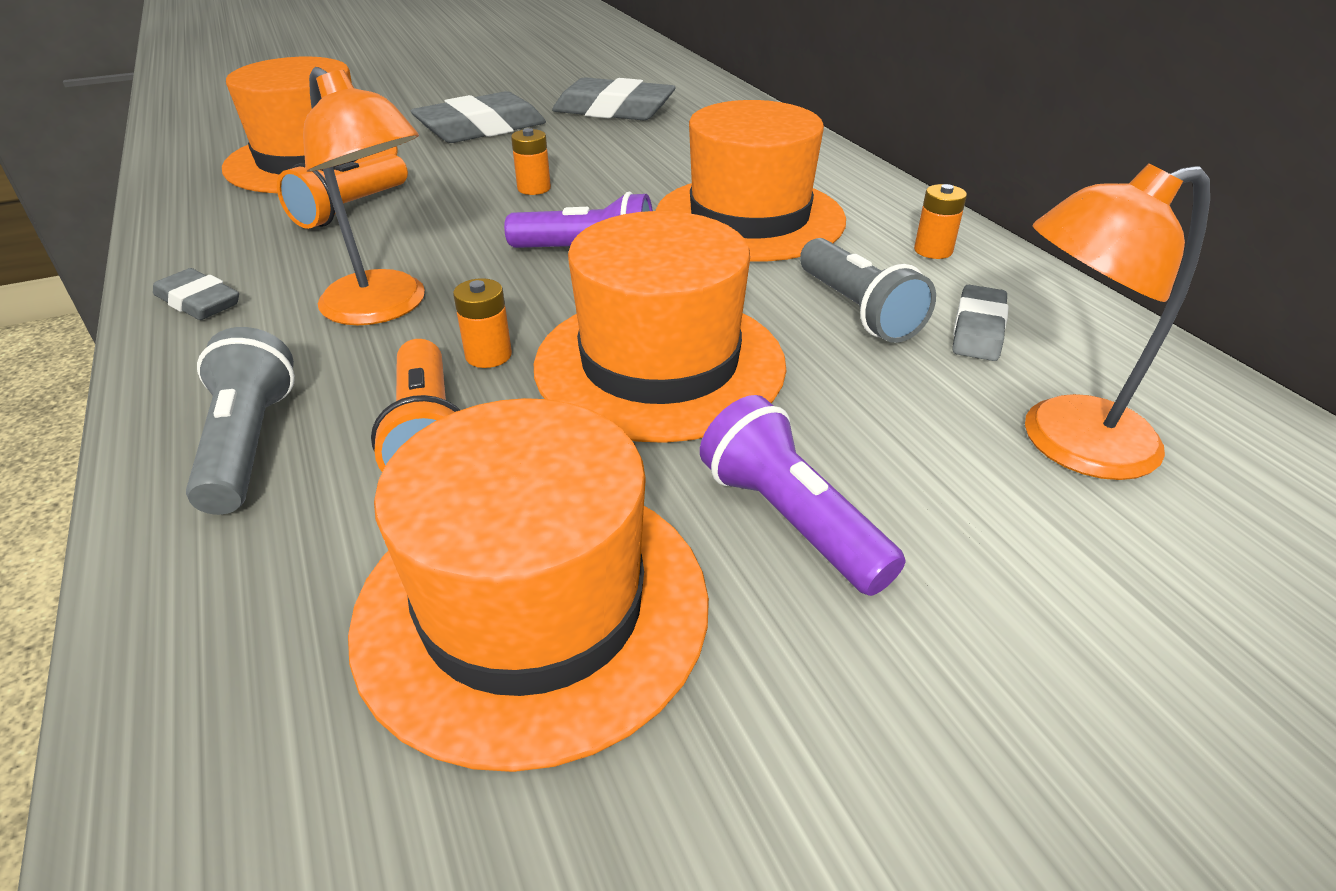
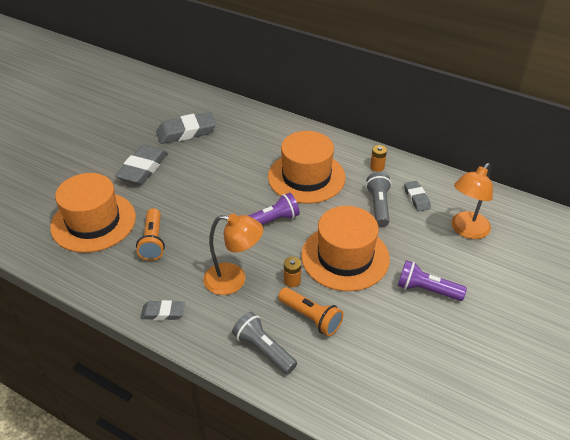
camera: 35 degrees left, 5 degrees up
(532, 607) = (395, 347): orange hat -> none
(534, 188) = (211, 196): orange battery -> none
(857, 310) = (378, 206): grey flashlight -> grey flashlight turned 120 degrees counterclockwise

